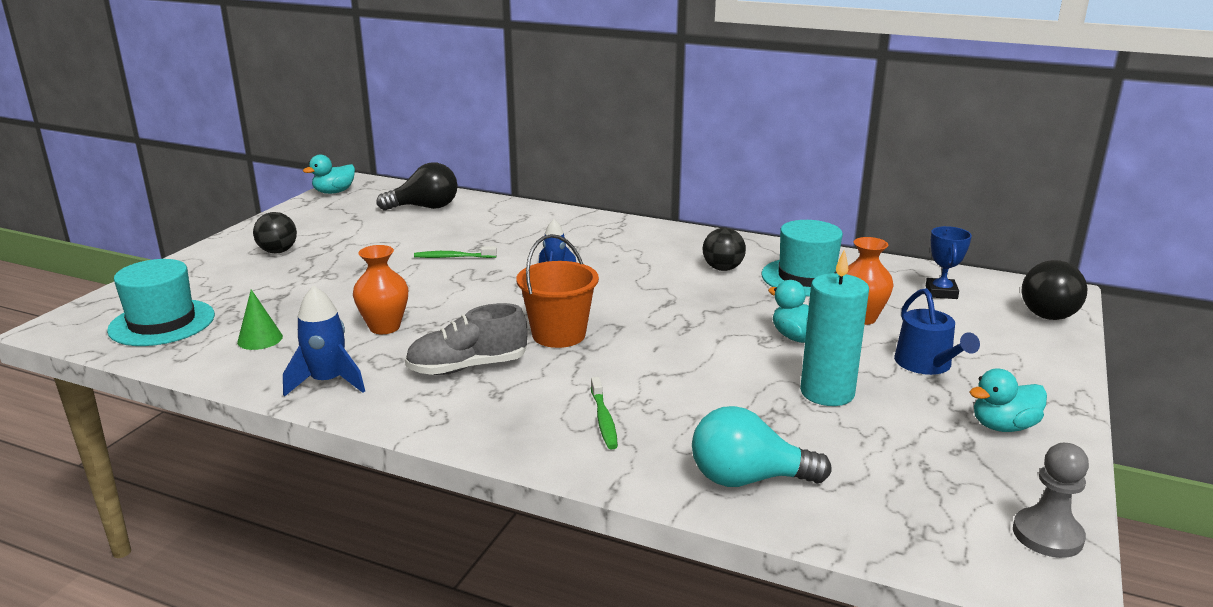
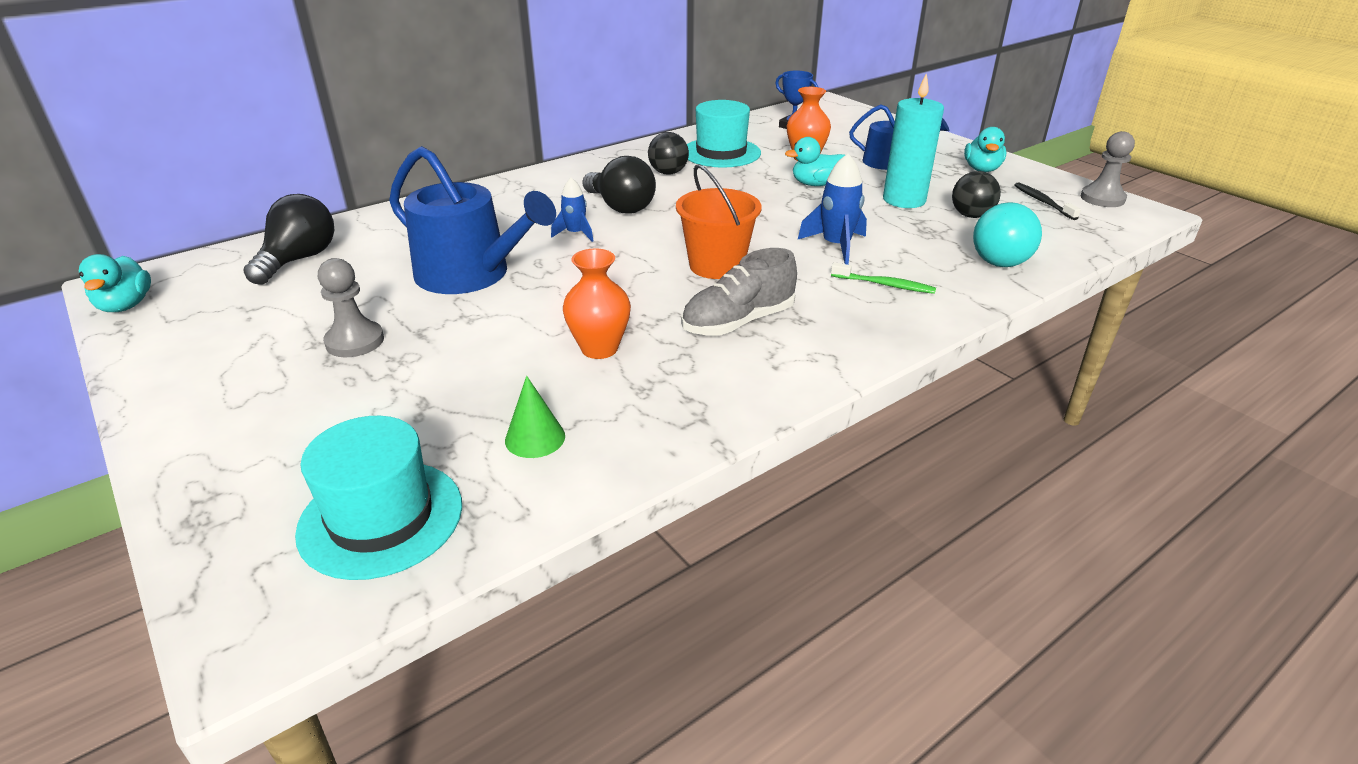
camera: 60 degrees left, 10 degrees up
(278, 251) = (269, 382): black ball -> black ball (971, 215)
(327, 382) = (696, 407): blue rocket -> blue rocket (836, 246)
(337, 255) = (355, 341): none -> grey pawn
(453, 257) = (471, 274): green toothbrush -> blue watering can
(468, 367) = (738, 322): grey shoe -> grey shoe turned 45 degrees clockwise
(959, 486) = (1043, 202): none -> black toothbrush
(1046, 310) = (848, 112): black light bulb -> black light bulb (620, 207)

